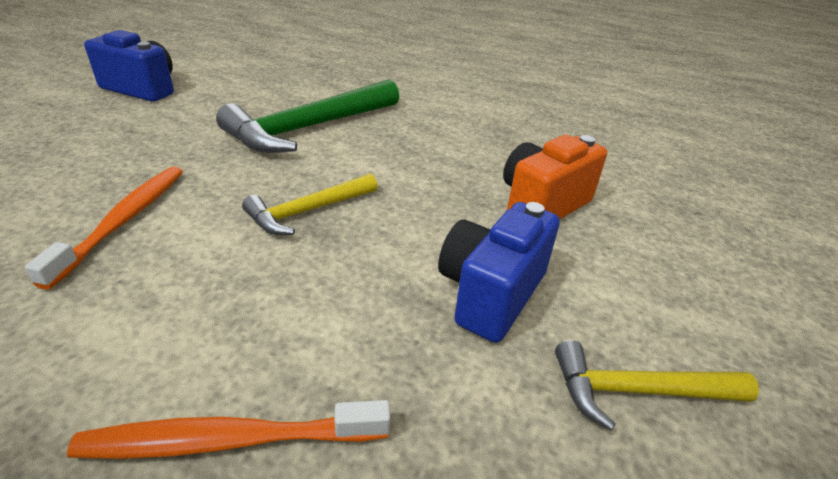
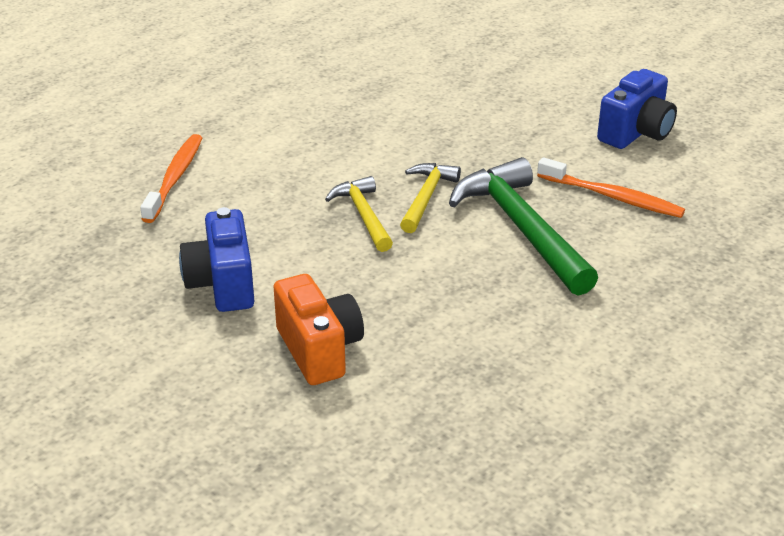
camera: 110 degrees right, 0 degrees up
(124, 221) = (382, 139): orange toothbrush -> orange toothbrush (613, 197)
(490, 293) = (222, 284): blue camera -> blue camera turned 150 degrees counterclockwise
(638, 391) = (106, 321): yellow hammer -> yellow hammer (426, 197)

